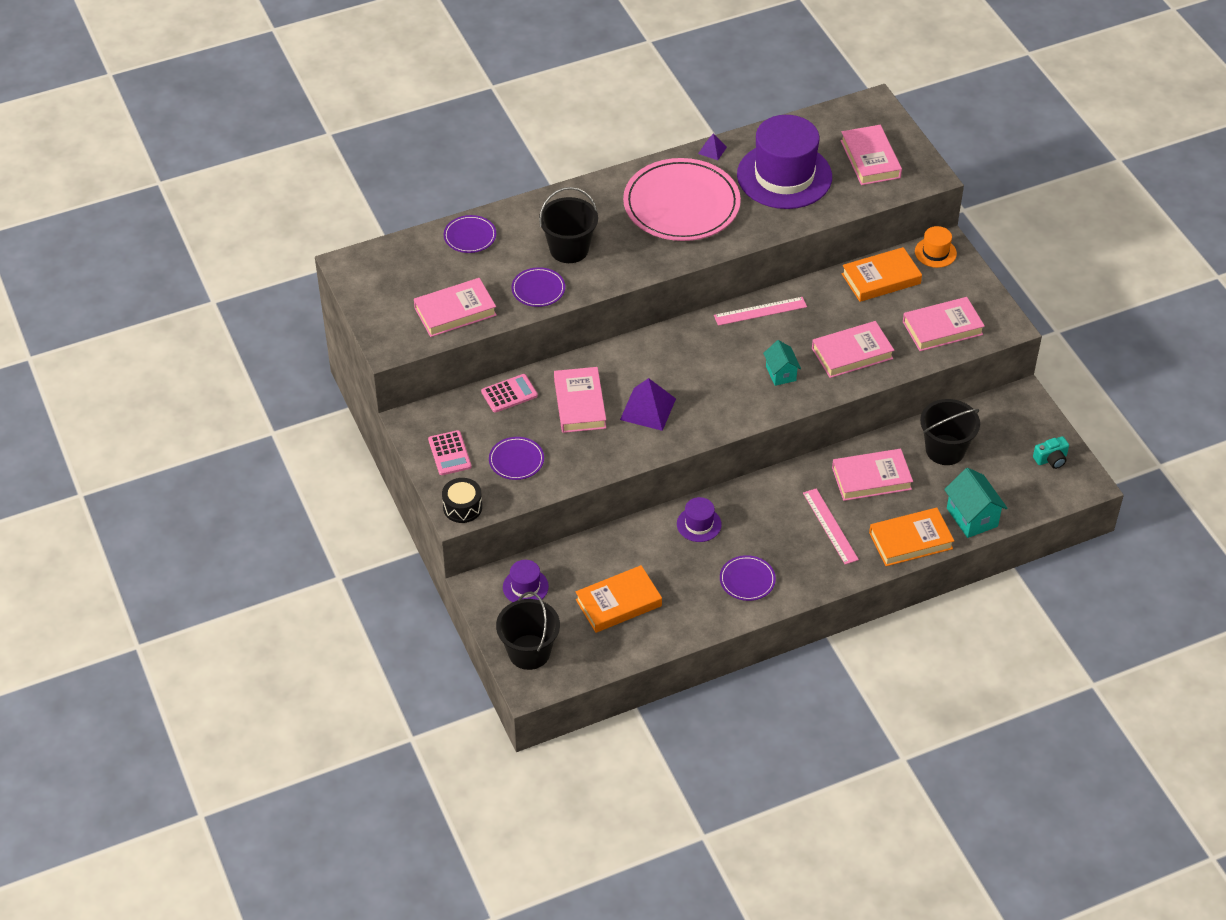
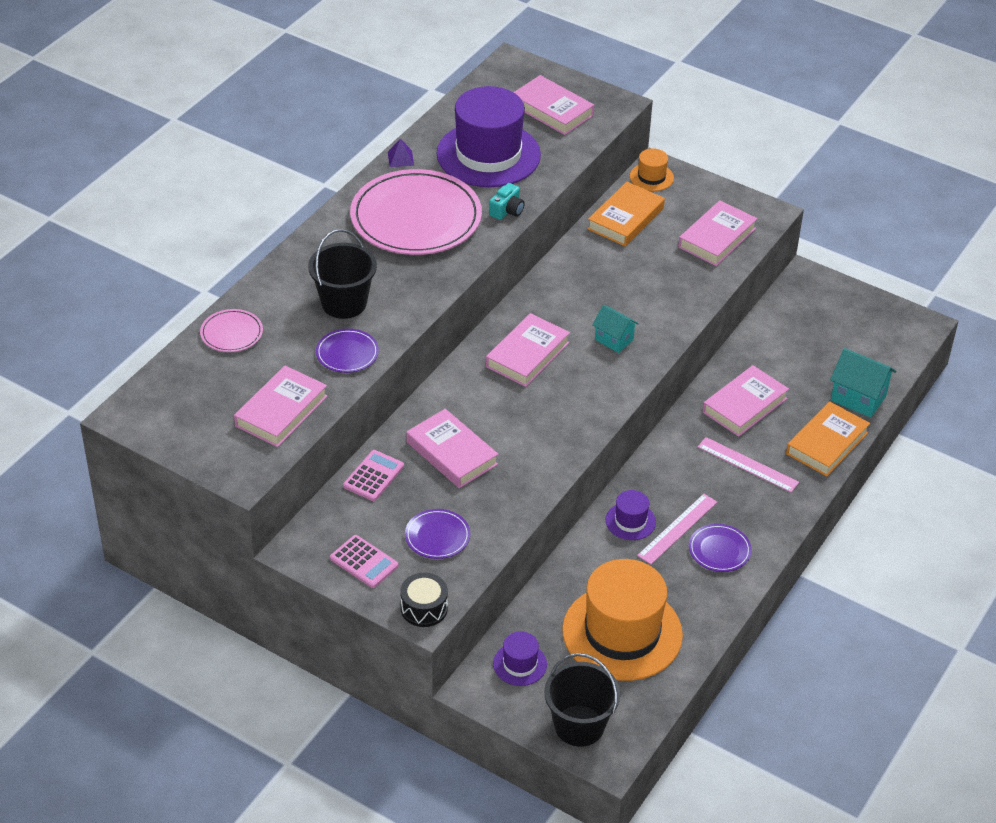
camera: 35 degrees left, 5 degrees down
(470, 236) = (231, 333): purple plate -> pink plate
(618, 603) = (622, 632): orange book -> orange hat
(648, 409) = (521, 427): purple pyramid -> none
(760, 311) = (544, 293): pink ruler -> pink ruler (677, 528)
(852, 353) = (660, 294): pink book -> pink book (527, 355)
(945, 450) = (783, 351): black bucket -> none
(1051, 459) = (876, 318): turquoise camera -> turquoise camera (507, 210)

